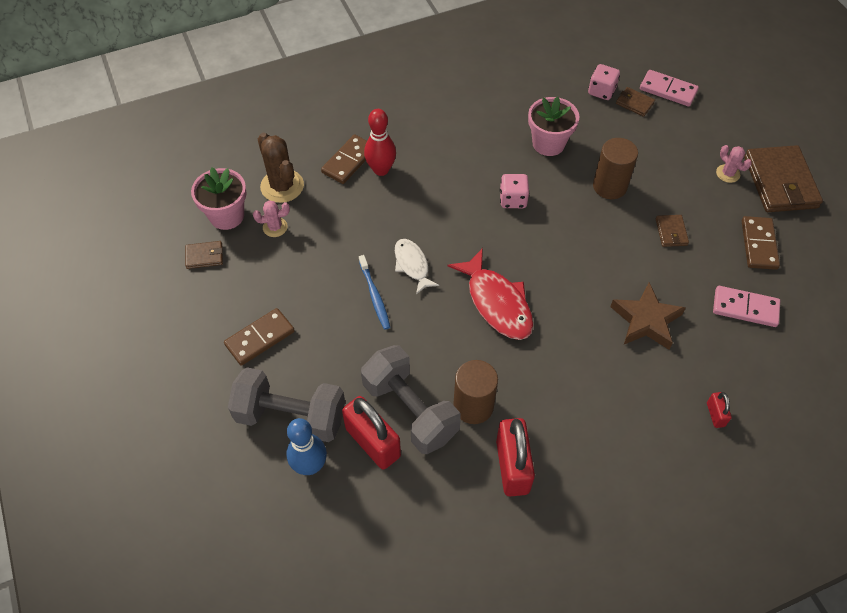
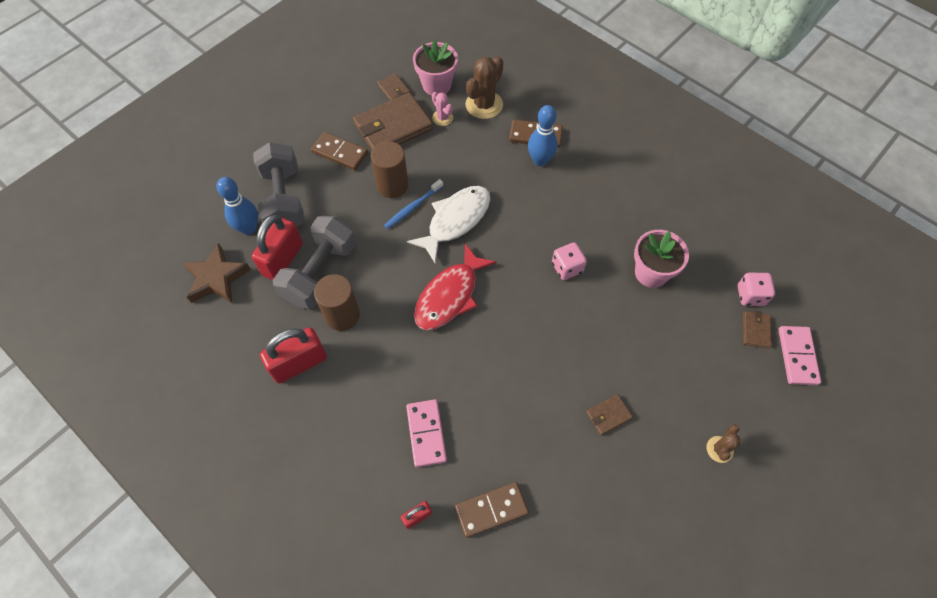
camera: 65 degrees right, 5 degrees up
(381, 170) = (540, 160): red bowling pin -> blue bowling pin
(412, 265) = (456, 220): white fish -> white fish, size x1.65
(609, 186) = (632, 342): brown cylinder -> brown cylinder (392, 185)
(646, 320) = (491, 423): brown star -> brown star (216, 278)
(728, 173) = (719, 449): pink cactus -> brown cactus
(745, 308) = (553, 513): pink domino -> pink domino (426, 433)
(759, 244) = (642, 507): brown domino -> brown domino (491, 510)
(780, 182) = (742, 508): brown wallet -> brown wallet (393, 127)

